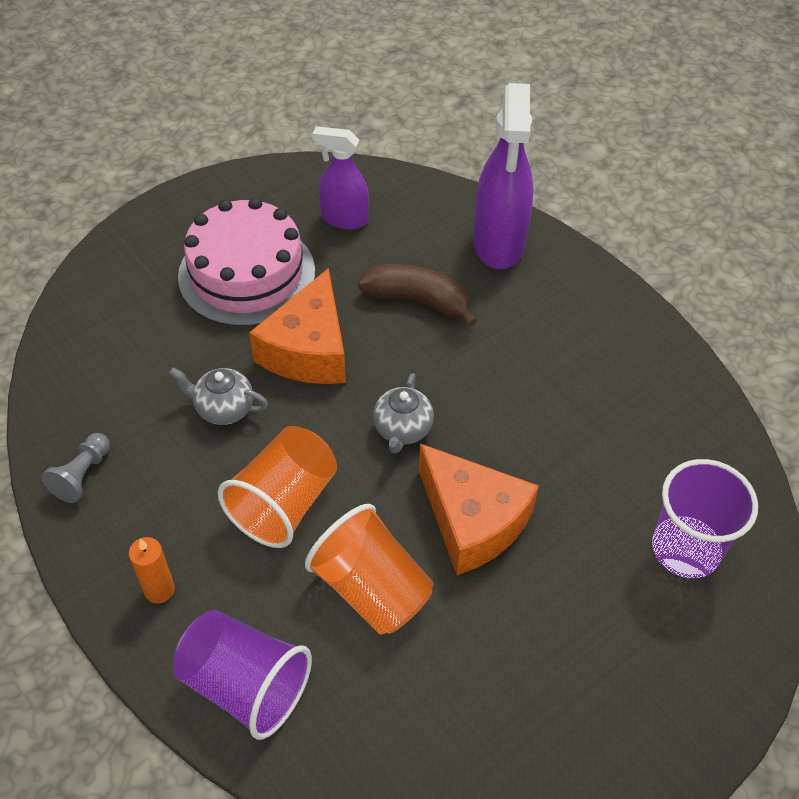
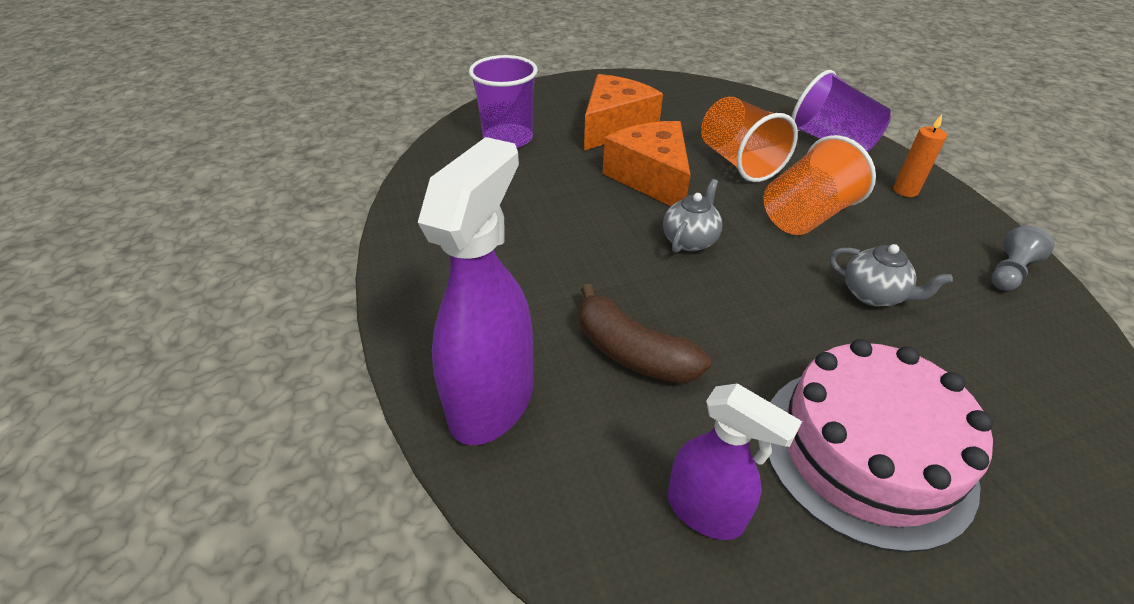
camera: 160 degrees left, 10 degrees down
(308, 350) = (777, 329): orange cheese -> orange cheese (614, 126)

